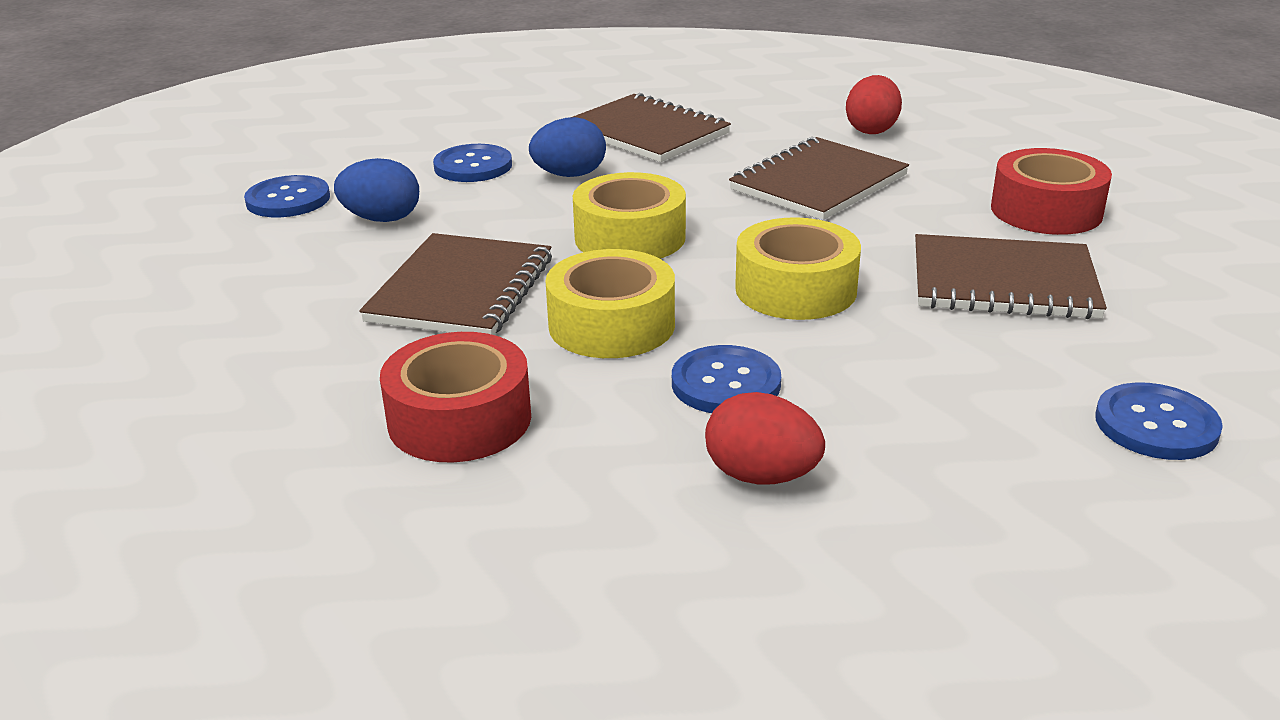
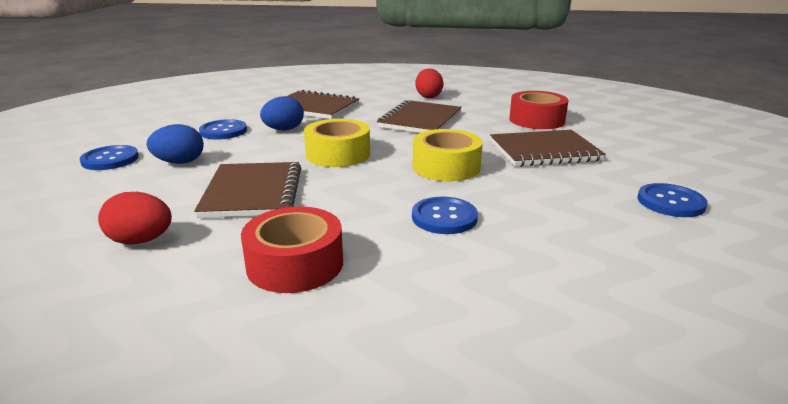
camera: 20 degrees left, 5 degrees down
(611, 325) = (357, 197): yellow tape -> none
(761, 476) = (502, 262): red egg -> red egg (141, 241)

